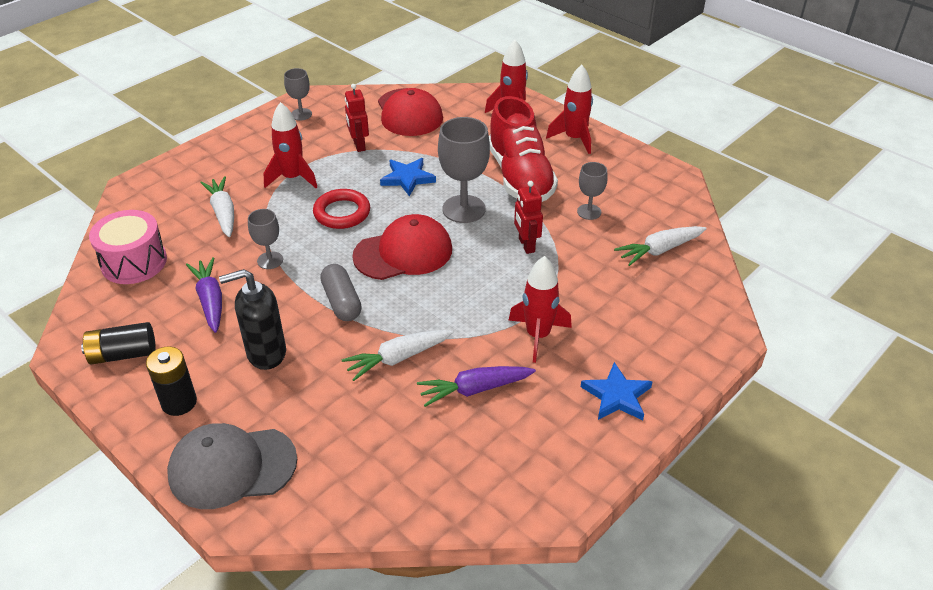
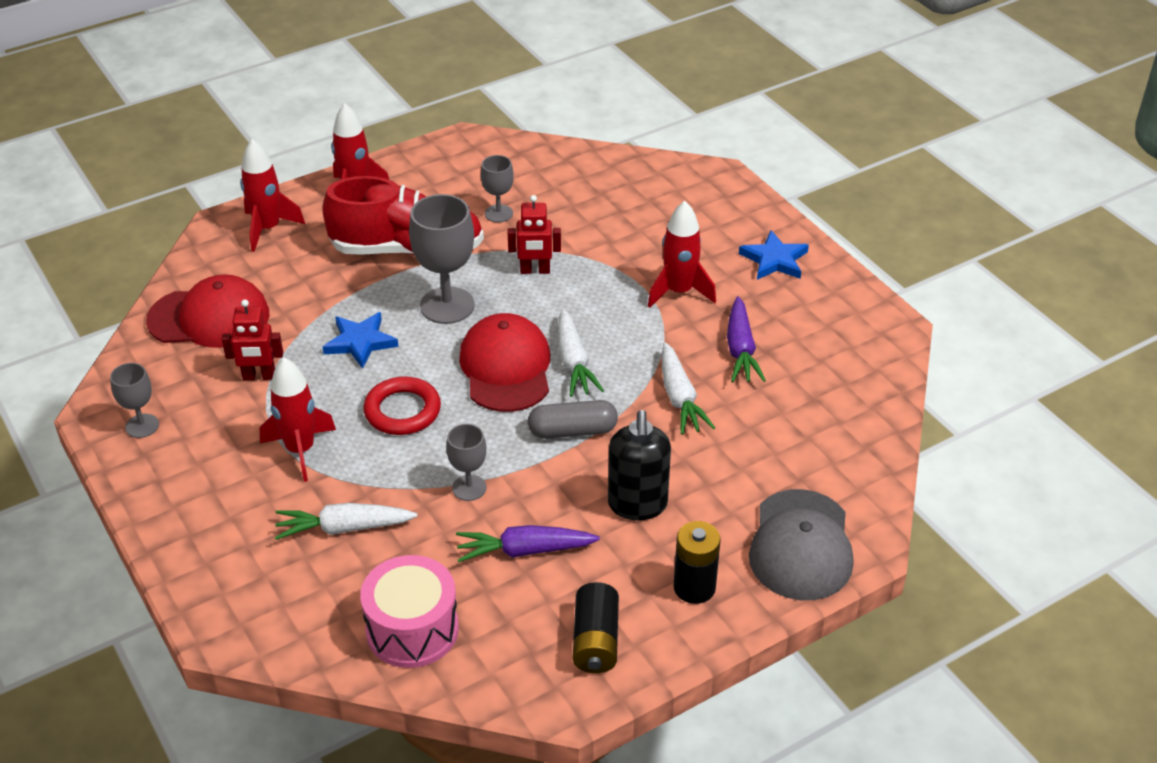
camera: 75 degrees left, 0 degrees up
(659, 250) = (583, 182): white carrot -> white carrot (573, 362)

